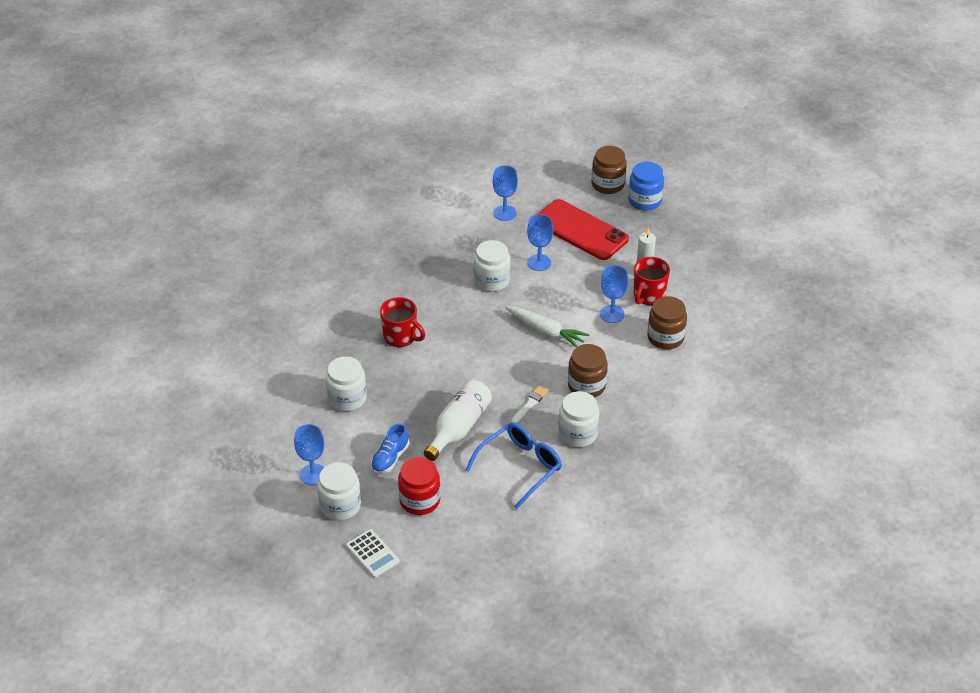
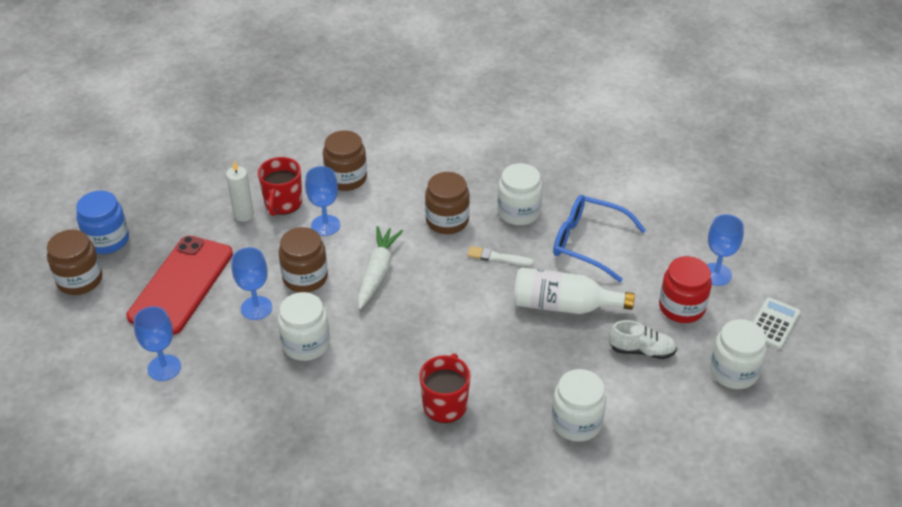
camera: 110 degrees left, 0 degrees up
(313, 474) = (709, 413): blue goblet -> blue goblet (716, 274)
(390, 458) = (641, 350): blue shoe -> white shoe
(558, 292) = (305, 277): none -> brown jar
(648, 295) = (283, 203): red mug -> red mug turned 90 degrees clockwise

